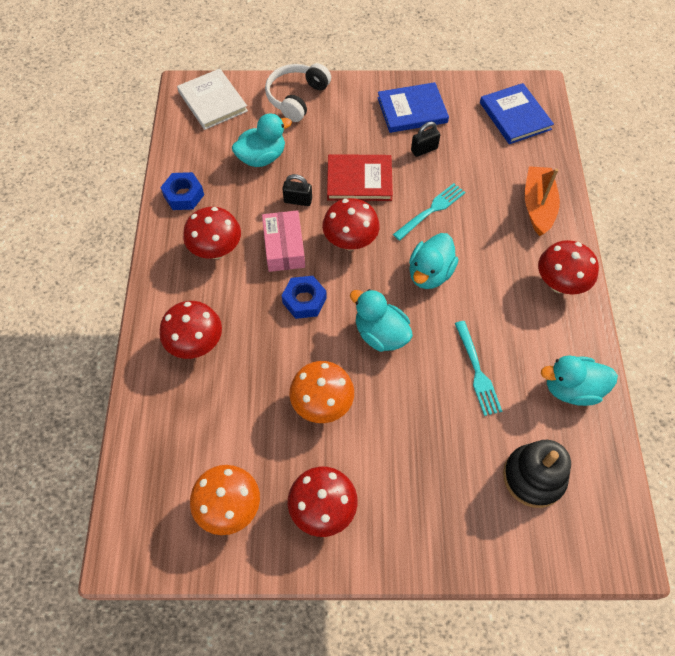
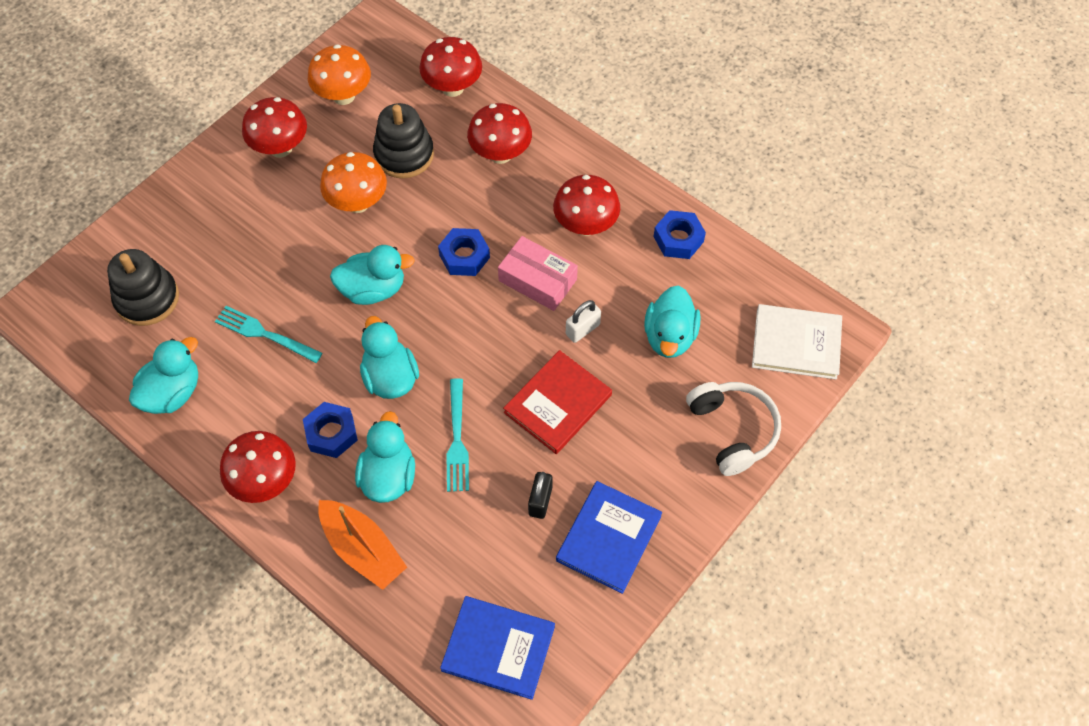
camera: 130 degrees right, 0 degrees up
(251, 409) = (404, 154): none -> black stacking toy
(298, 200) = (582, 329): black padlock -> white padlock
(350, 242) = (490, 338): red mushroom -> red mushroom (453, 87)
(487, 226) = (388, 476): none -> turquoise duck
(496, 275) = (331, 433): none -> blue nut

